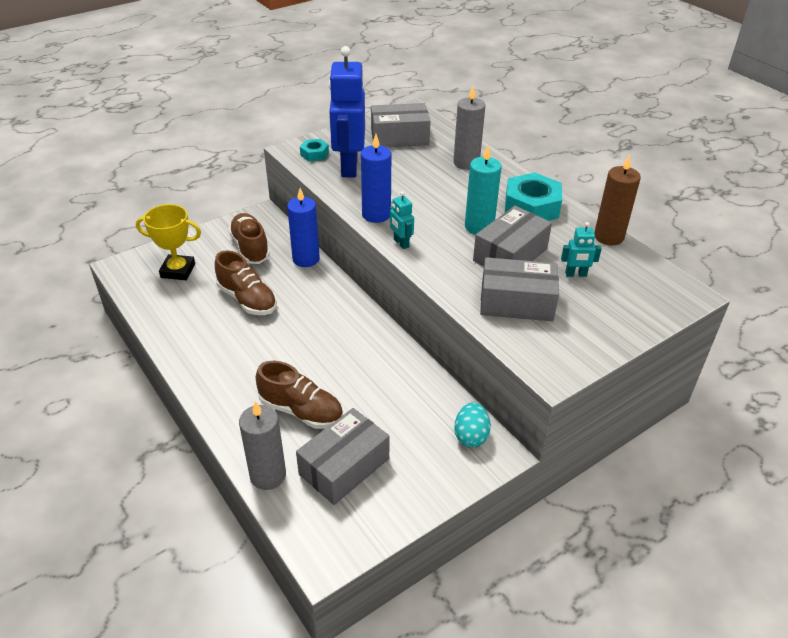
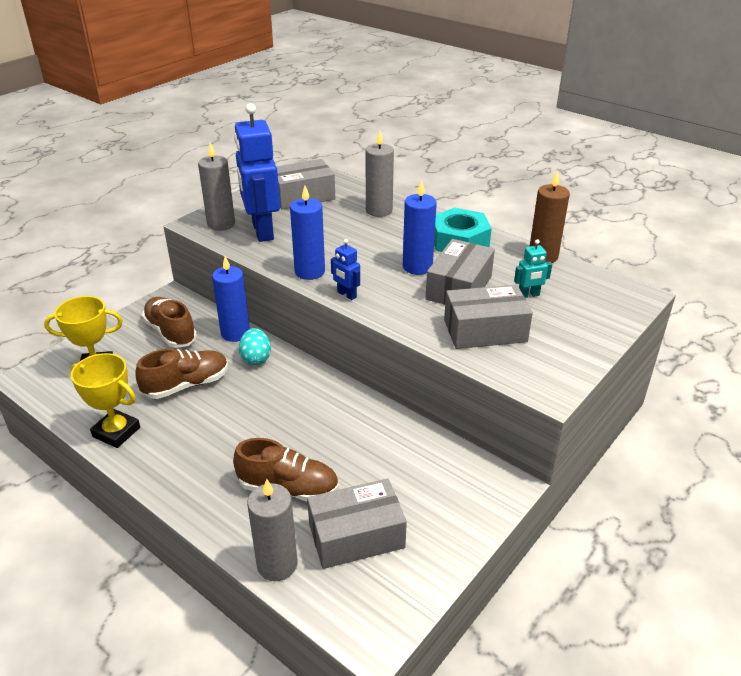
camera: 15 degrees left, 5 degrees down
(176, 330) = (116, 432): none -> yellow trophy
(247, 299) = (186, 385): brown shoe -> brown shoe turned 60 degrees counterclockwise
(314, 154) = (221, 224): turquoise nut -> grey candle
(344, 466) = (356, 535): grey box -> grey box turned 45 degrees clockwise
(401, 243) = (346, 295): turquoise robot -> blue robot
(471, 436) = (473, 475): turquoise egg -> turquoise egg (256, 358)
(479, 227) = (417, 267): turquoise candle -> blue candle

